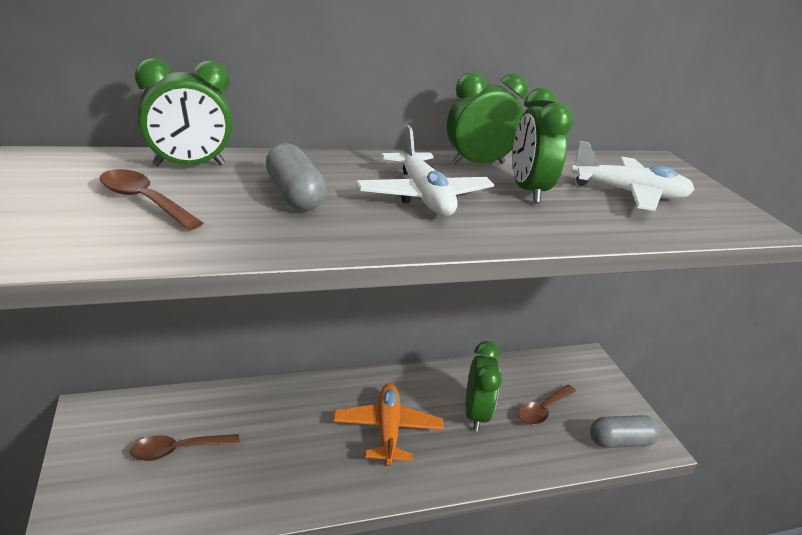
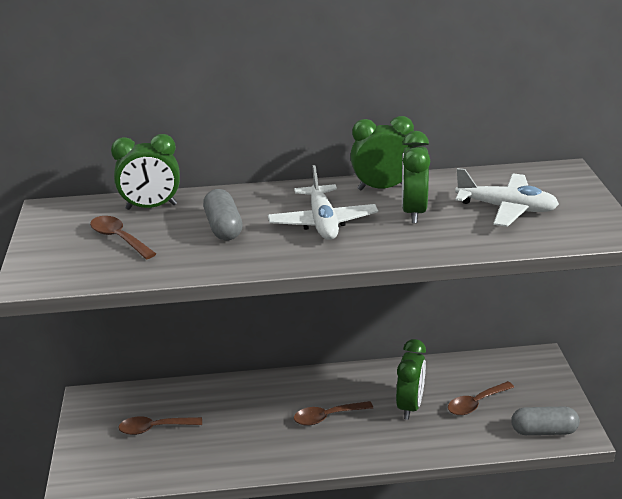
camera: 15 degrees right, 0 degrees up
(387, 430) = (327, 417): orange plane -> brown spoon

